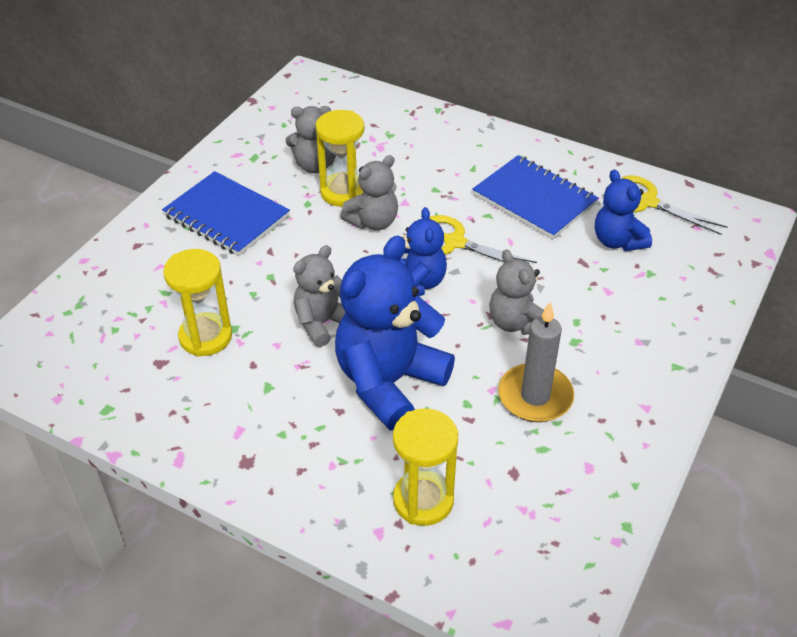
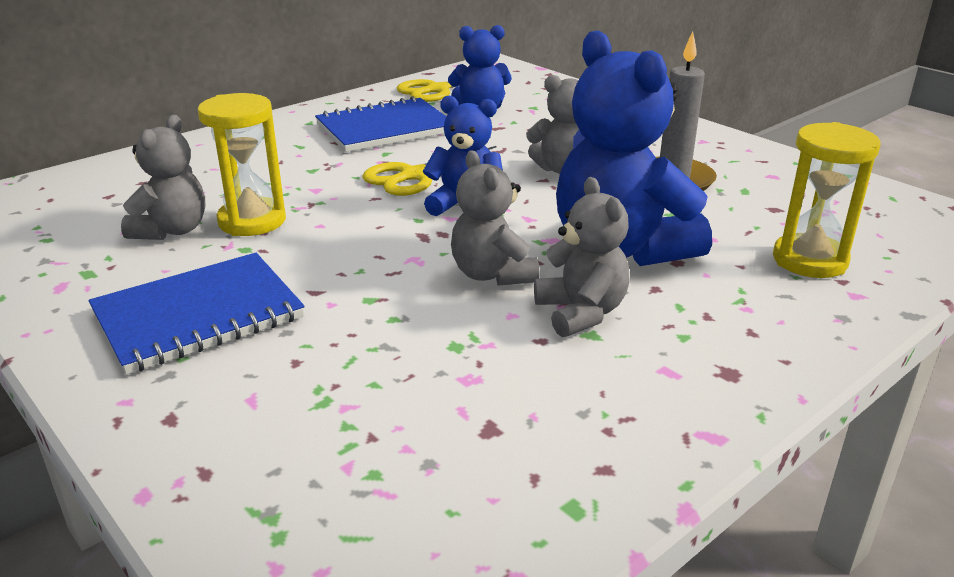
camera: 70 degrees left, 15 degrees down
(205, 337) = (459, 373): yellow hourglass -> none
(373, 222) = (331, 212): grey teddy bear -> grey teddy bear (581, 313)

